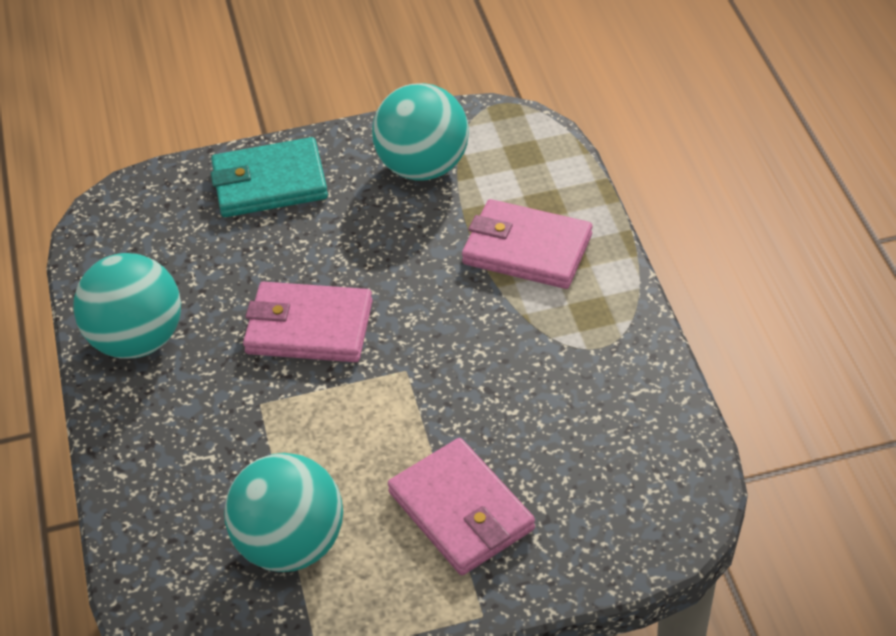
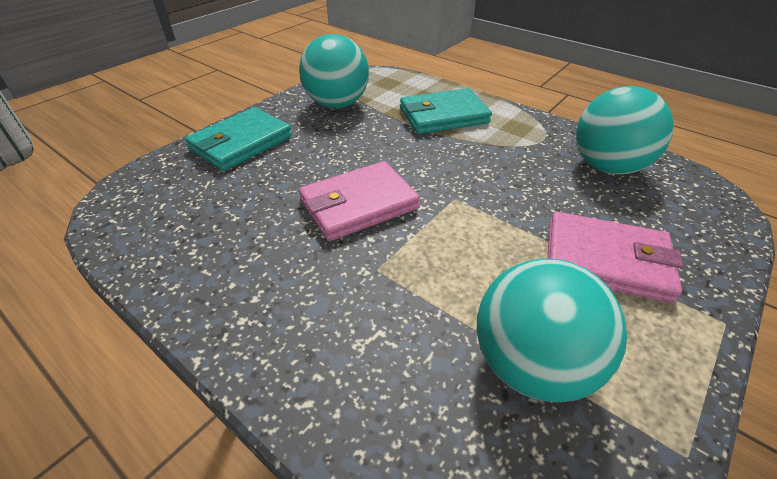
camera: 40 degrees left, 5 degrees down
(137, 340) = (219, 276): turquoise ball -> turquoise ball (607, 167)
(527, 249) = (443, 116): pink wallet -> turquoise wallet

